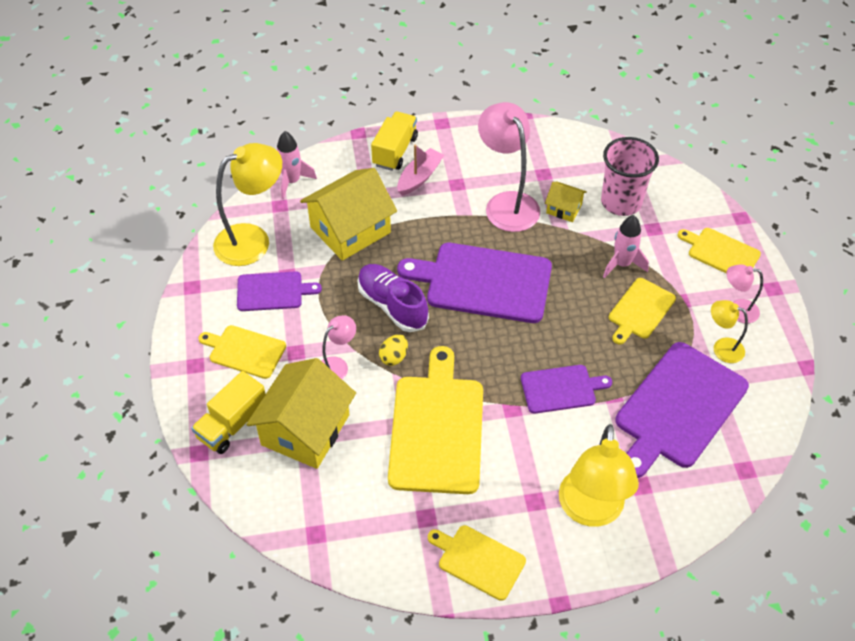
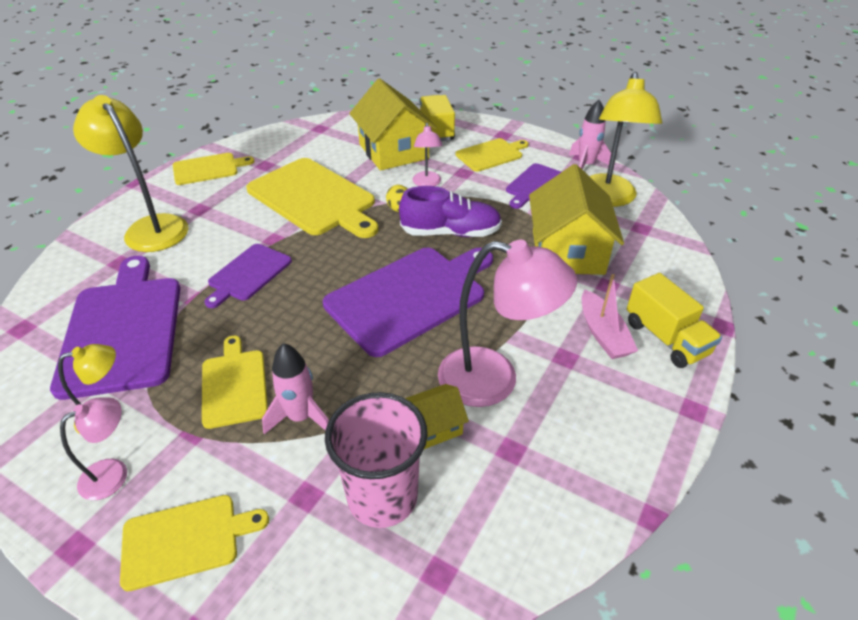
camera: 130 degrees right, 10 degrees down
(292, 181) = (671, 247): pink rocket -> pink rocket (585, 165)

